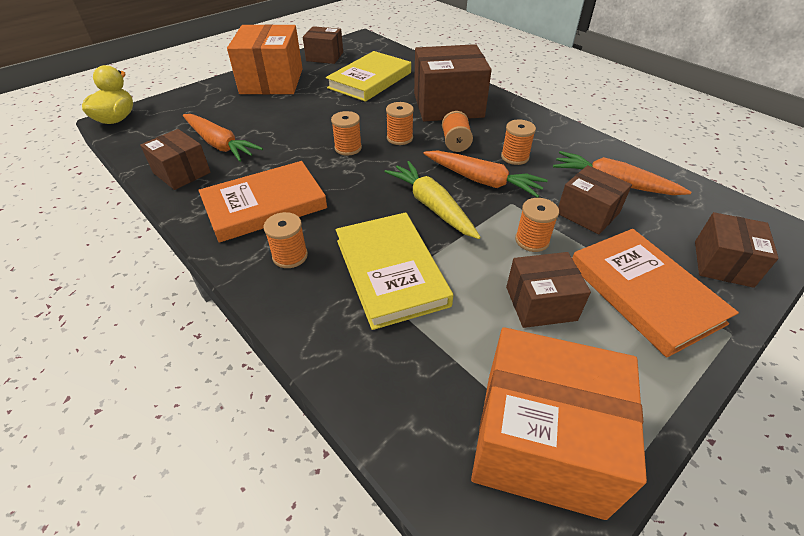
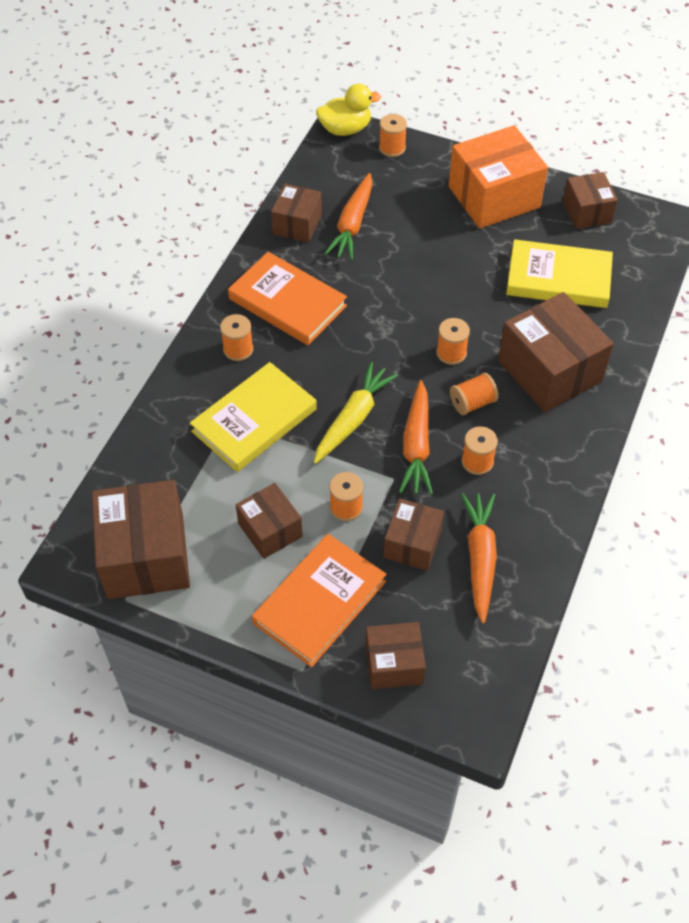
camera: 65 degrees right, 10 degrees up
(348, 148) = (406, 320): orange spool -> orange spool (392, 148)
(541, 442) = (145, 556): orange box -> brown box

